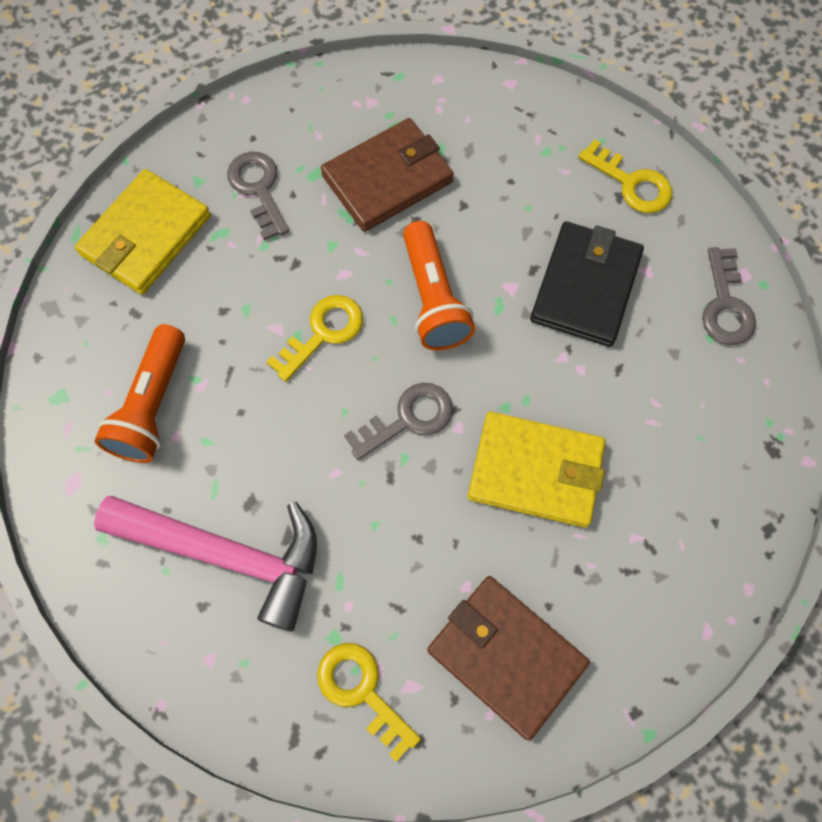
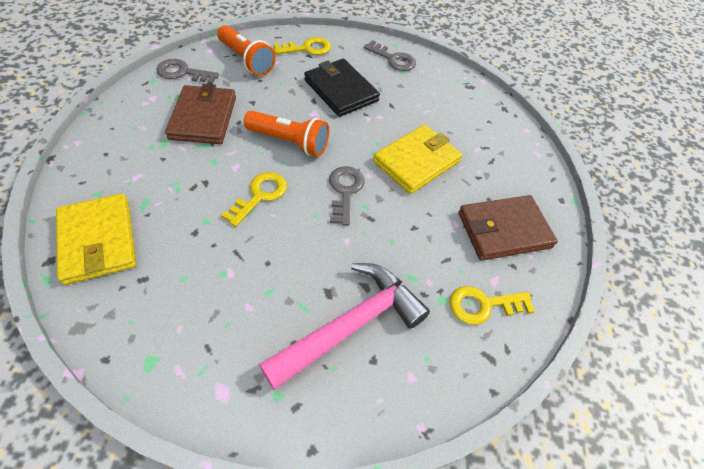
camera: 60 degrees left, 15 degrees down
(152, 405) = (215, 307): orange flashlight -> orange flashlight (246, 60)
(258, 189) = (140, 170): grey key -> grey key (182, 73)
(323, 333) = (260, 195): yellow key -> yellow key turned 45 degrees clockwise

